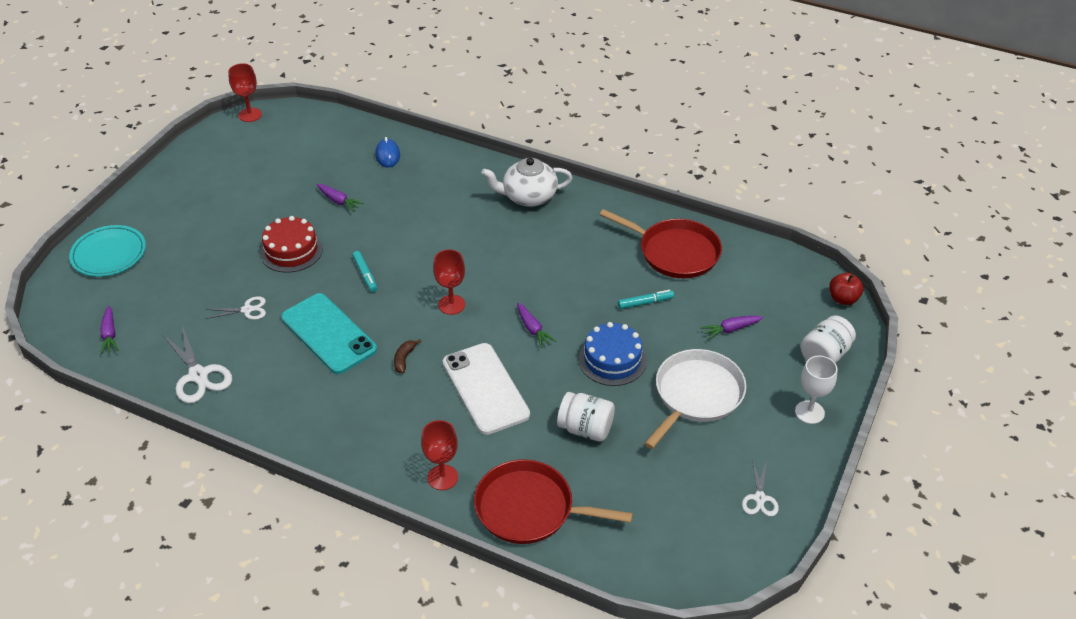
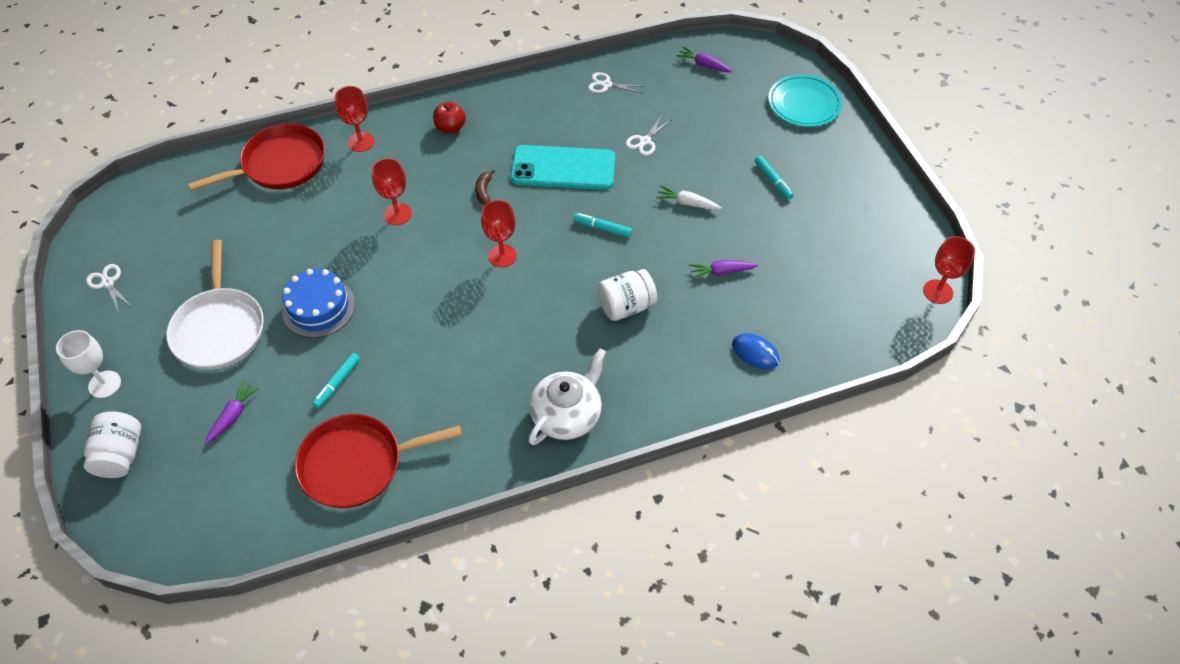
camera: 135 degrees right, 10 degrees up
(198, 375) = (606, 85): white scissors -> white scissors, size x0.59
(220, 224) = (773, 181): none -> turquoise marker
(291, 250) = (687, 203): red cake -> white carrot
(404, 359) = (484, 191): brown banana -> brown banana turned 150 degrees counterclockwise
(485, 388) = (397, 214): white phone -> red goblet
(533, 329) = (412, 285): purple carrot -> none
(585, 429) = (289, 240): white jar -> white jar (626, 306)
(843, 299) = (136, 542): red apple -> red apple (450, 128)

